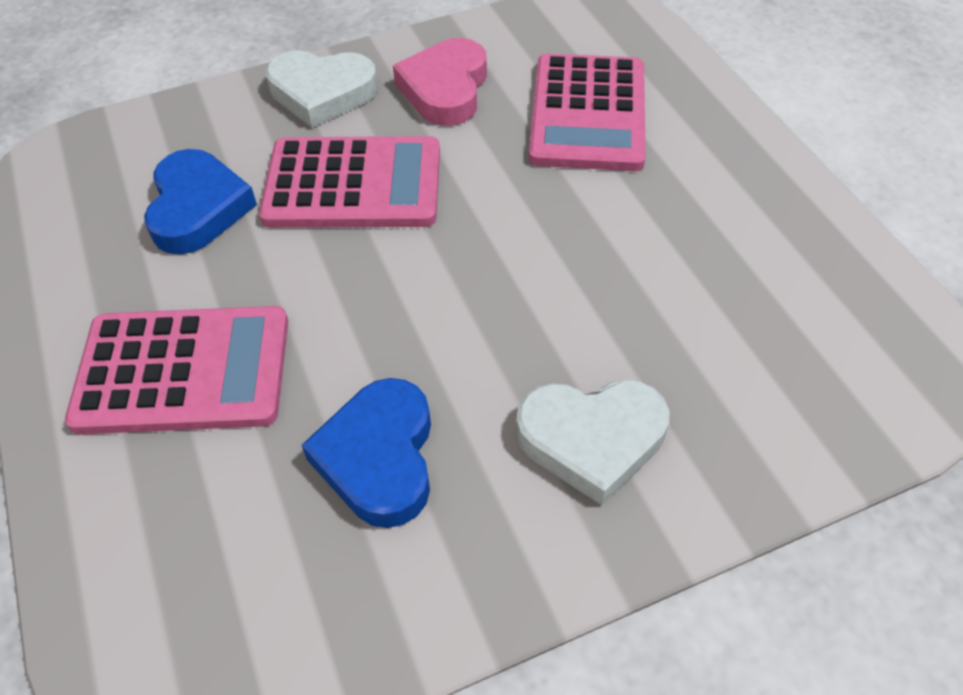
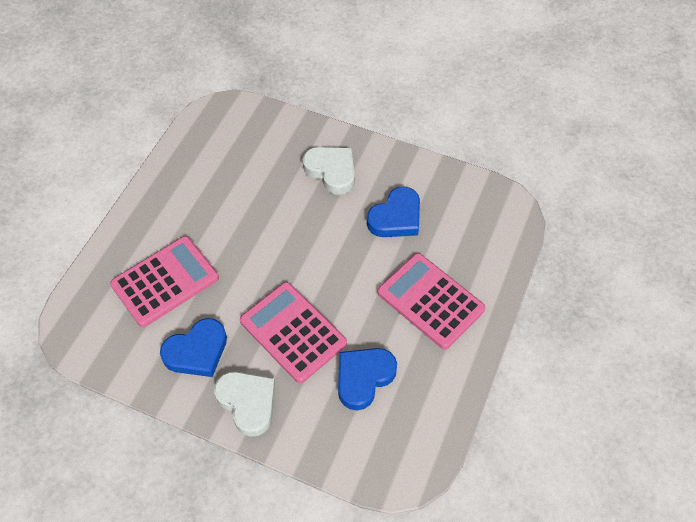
camera: 135 degrees left, 5 degrees up
(445, 89) = (197, 351): pink heart -> blue heart

